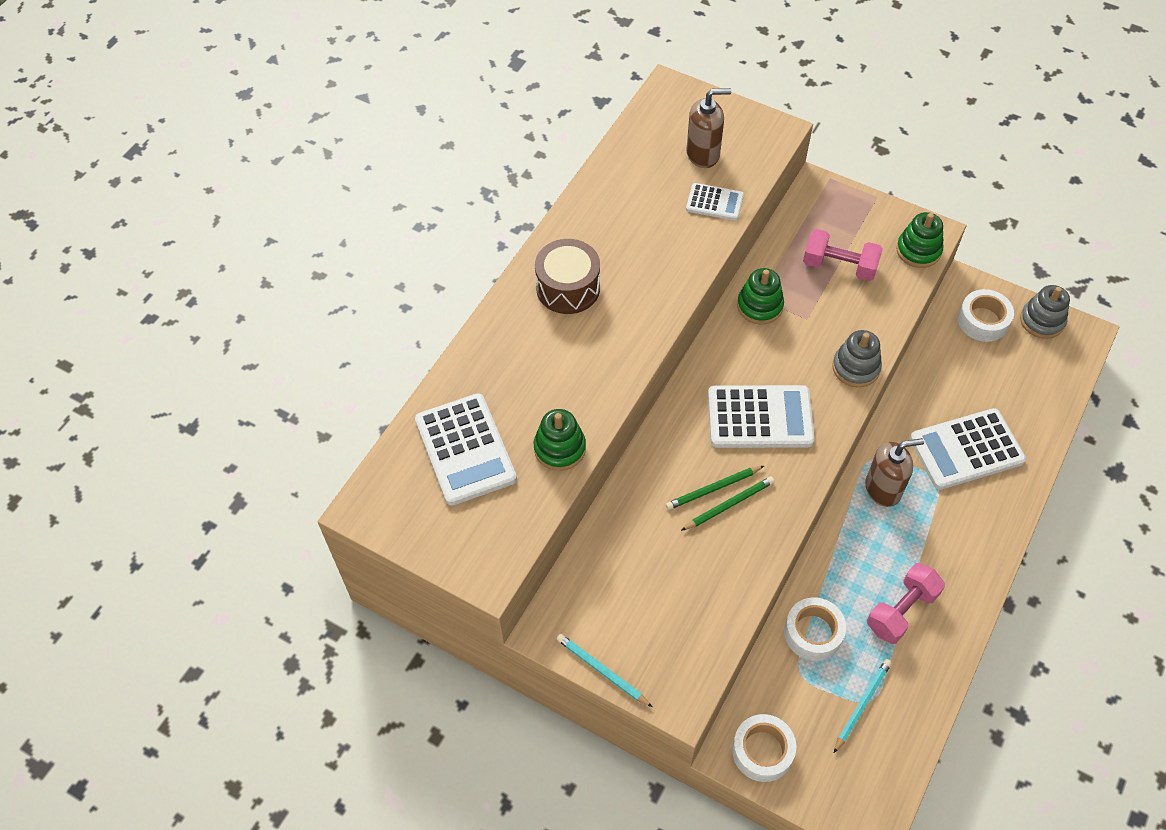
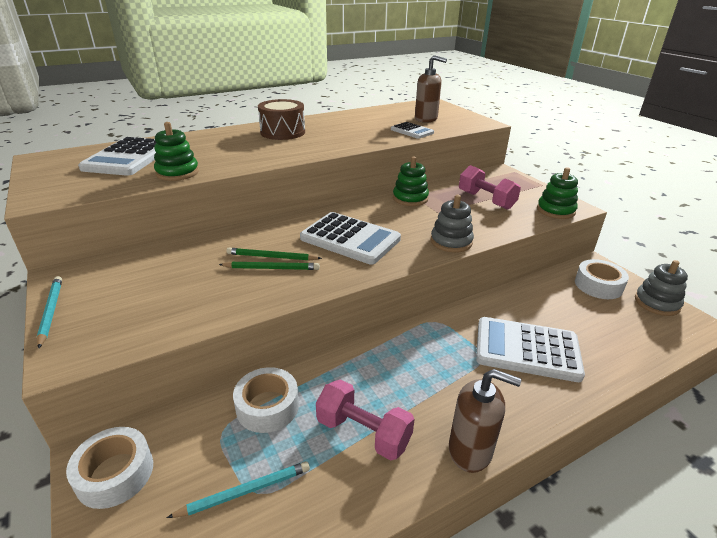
camera: 30 degrees right, 25 degrees down
(883, 489) = (428, 342): brown soap dispenser -> brown soap dispenser (470, 450)
(901, 610) = (363, 433): pink dumbbell -> pink dumbbell turned 45 degrees clockwise

